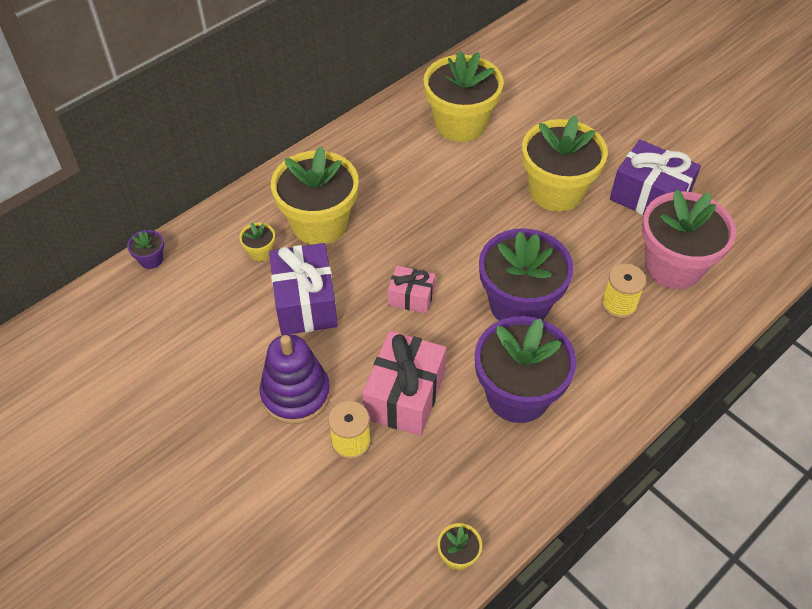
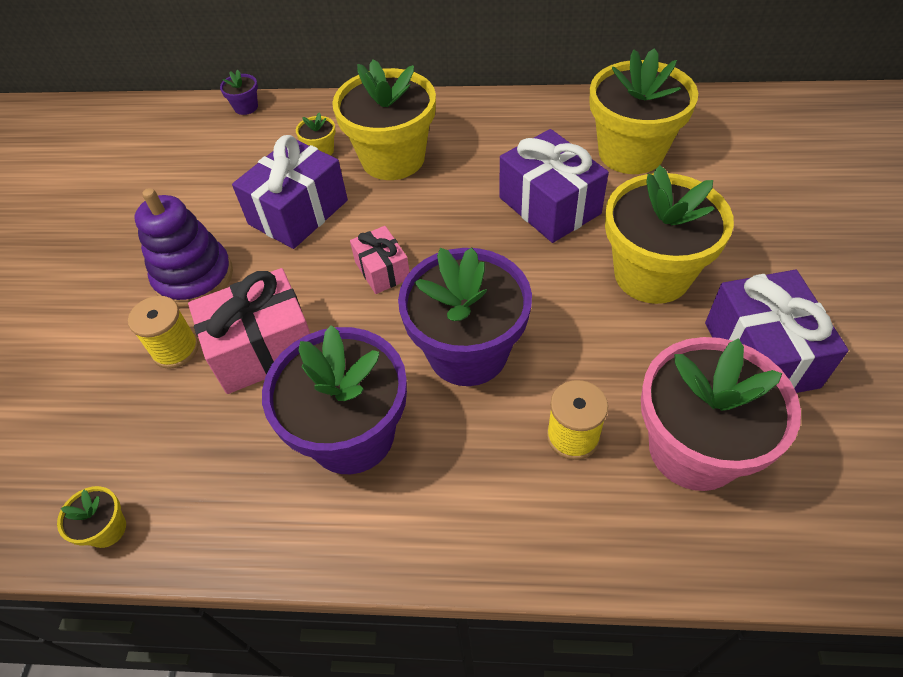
camera: 50 degrees right, 0 degrees up
(456, 188) = (549, 205): none -> purple gift

